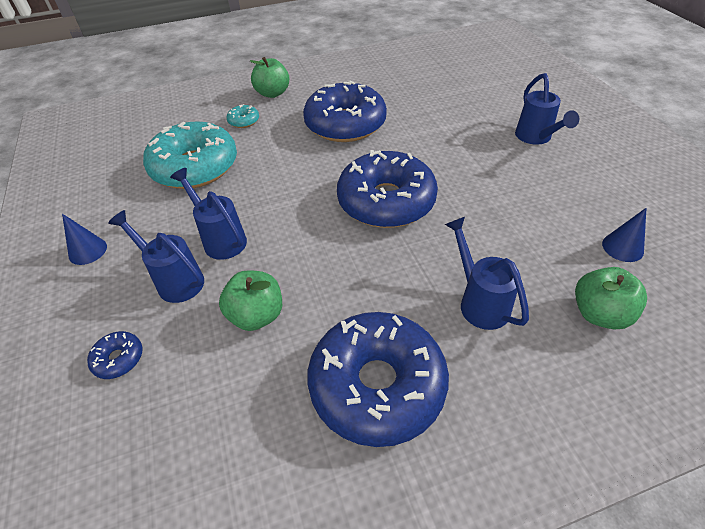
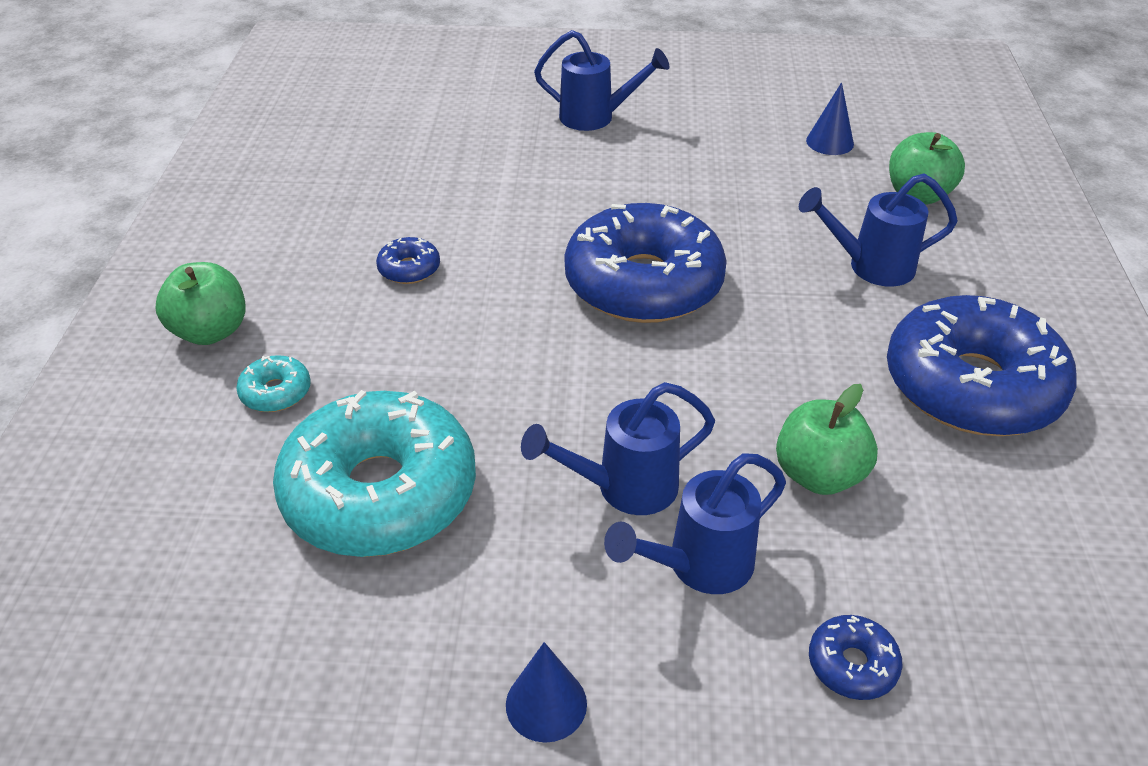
camera: 70 degrees left, 5 degrees down
(345, 124) = (409, 269): blue donut -> blue donut, size x0.40

